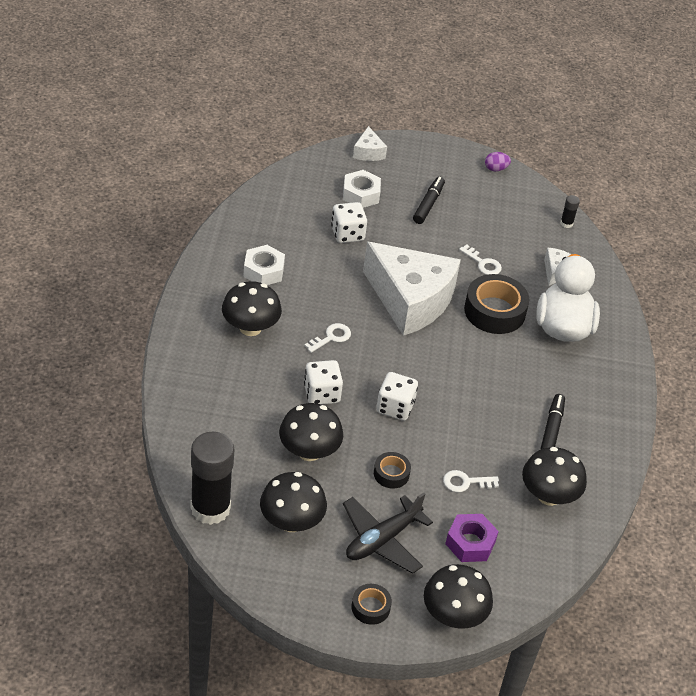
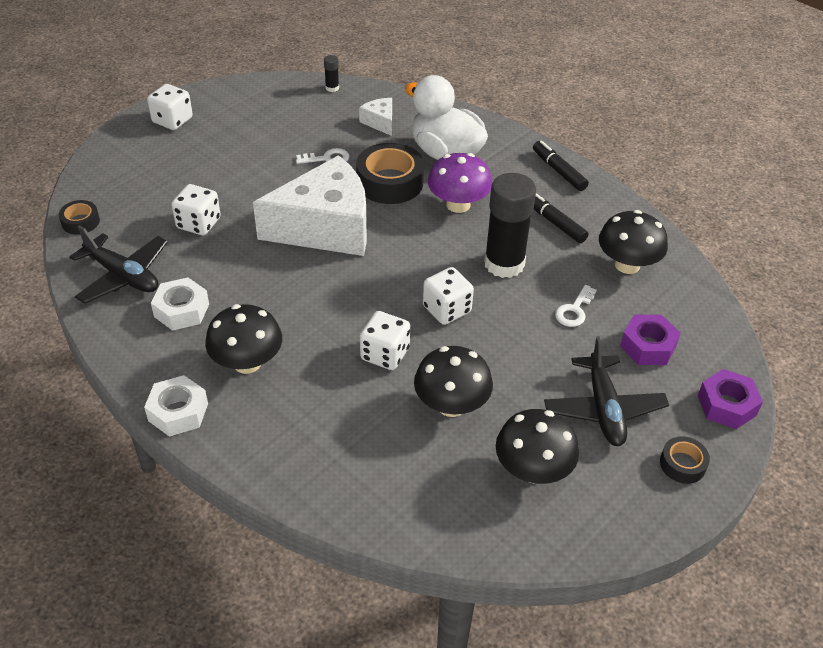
camera: 50 degrees left, 0 degrees up
(210, 508) = (466, 533): black glue stick -> black glue stick (504, 263)
(265, 226) = (123, 276): none -> black plane
(331, 337) = (319, 307): white key -> none
(361, 194) = (159, 187): white nut -> white nut (178, 412)
(368, 152) = (112, 154): white cheese -> none
(391, 474) = (526, 357): black tape -> black tape (80, 222)
(428, 204) = (221, 152): black marker -> black marker (559, 171)
(433, 160) = (172, 120): none -> white dice
(453, 615) = (726, 405): black mushroom -> purple nut
(495, 169) = (225, 91): purple egg -> none
(511, 362) = (458, 204): none -> purple mushroom

